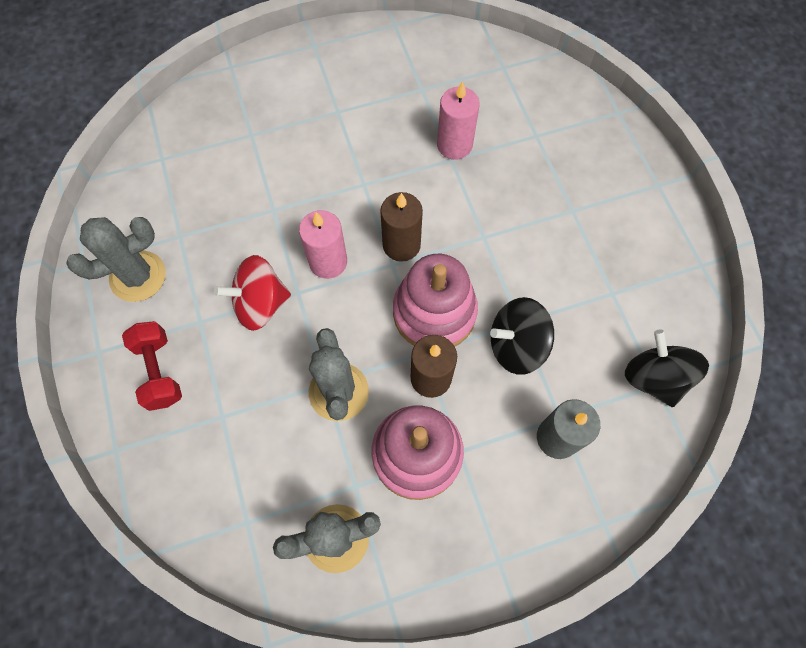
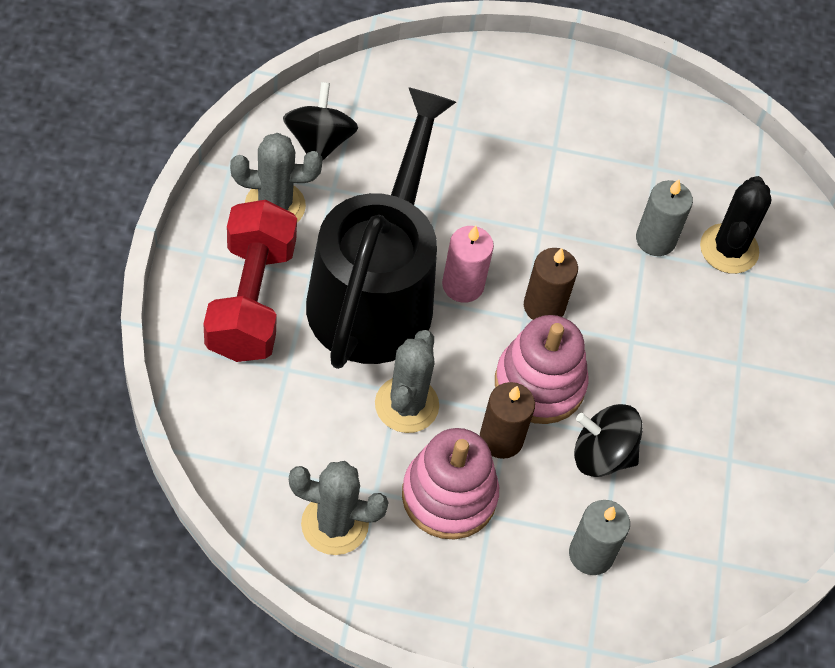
camera: 20 degrees right, 10 degrees down
(159, 371) = (251, 300): red dumbbell -> red dumbbell, size x1.77
(260, 304) = (376, 290): red spinning top -> black watering can
(454, 145) = (655, 239): pink candle -> grey candle
(512, 124) = (729, 249): none -> black cactus
(654, 377) = (721, 555): black spinning top -> black spinning top (319, 141)

